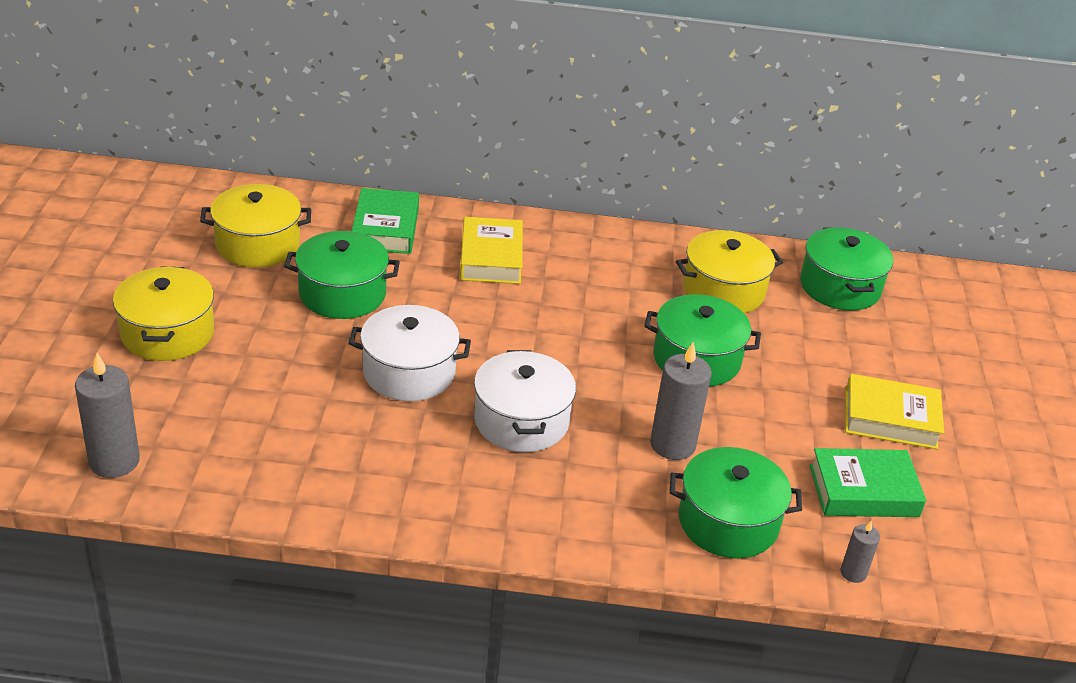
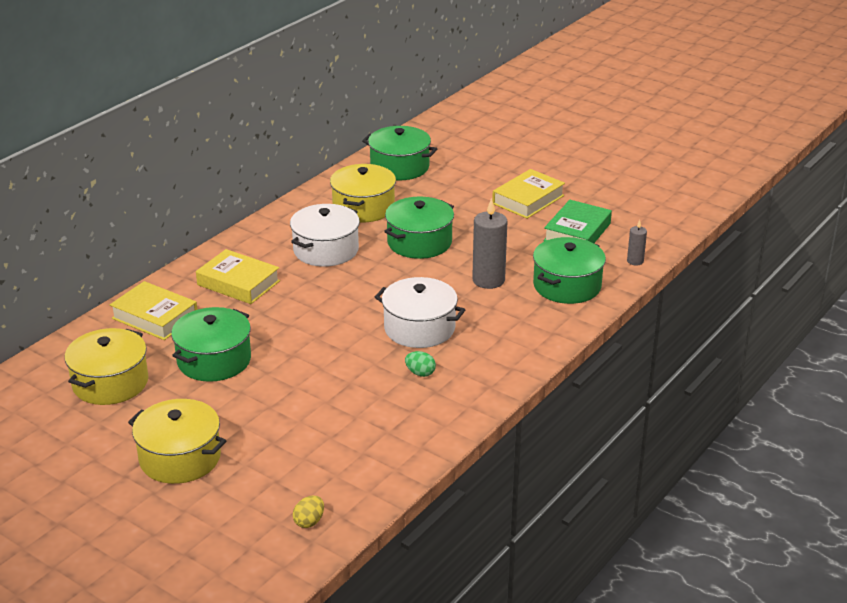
camera: 55 degrees left, 5 degrees down
(114, 461) = (309, 521): grey candle -> yellow egg
(385, 228) = (155, 317): green book -> yellow book
(409, 372) = (330, 358): white pot -> white pot (326, 250)
(434, 452) = (420, 373): none -> green egg

